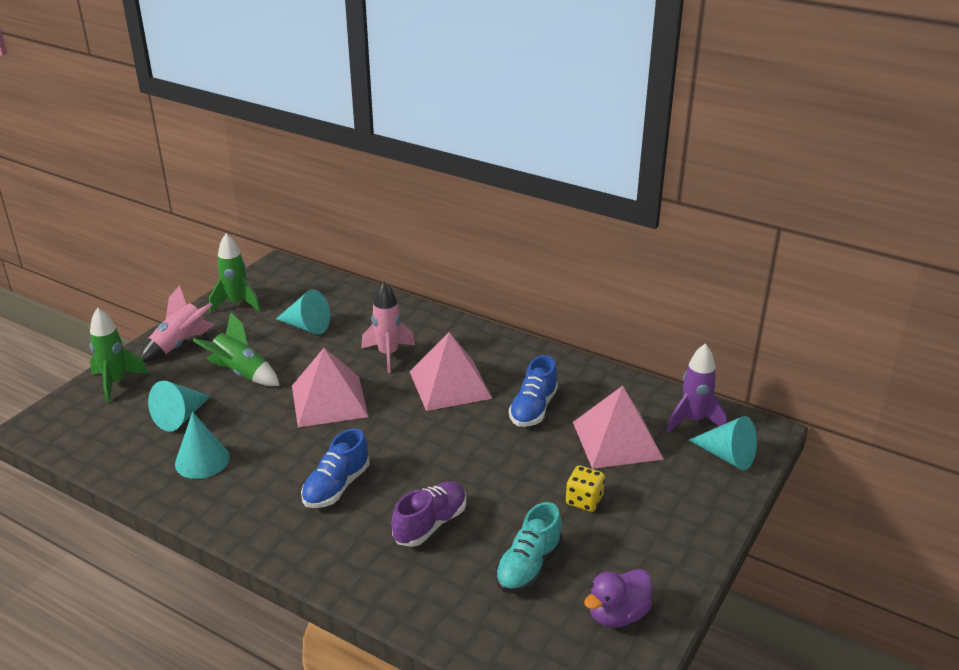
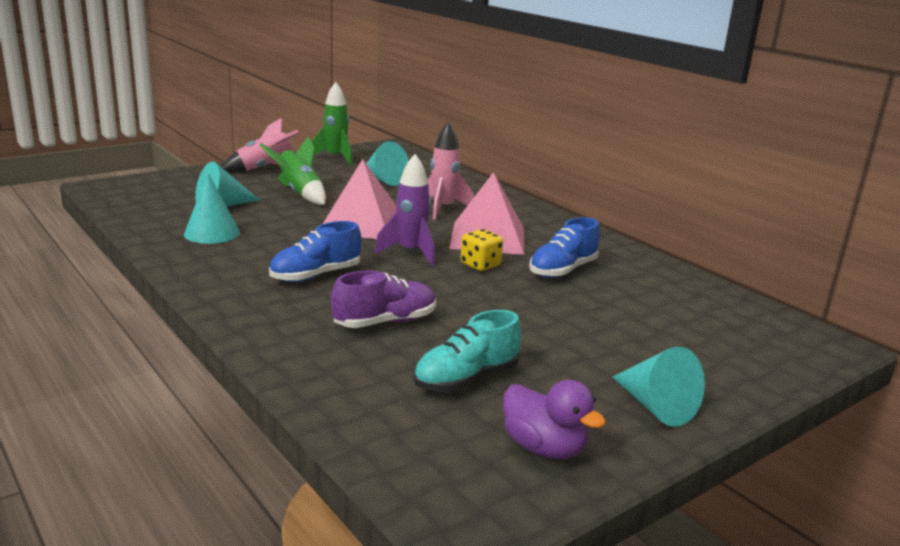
camera: 20 degrees right, 10 degrees down
(116, 383) = (191, 178): green rocket -> none
(584, 500) = (571, 346): yellow dice -> yellow dice (480, 265)
(617, 440) = (642, 311): pink pyramid -> none
(617, 614) = (544, 448): purple duck -> purple duck turned 120 degrees counterclockwise
(693, 420) = (746, 317): purple rocket -> purple rocket (411, 252)
(727, 456) = (774, 353): turquoise cone -> turquoise cone (655, 406)

